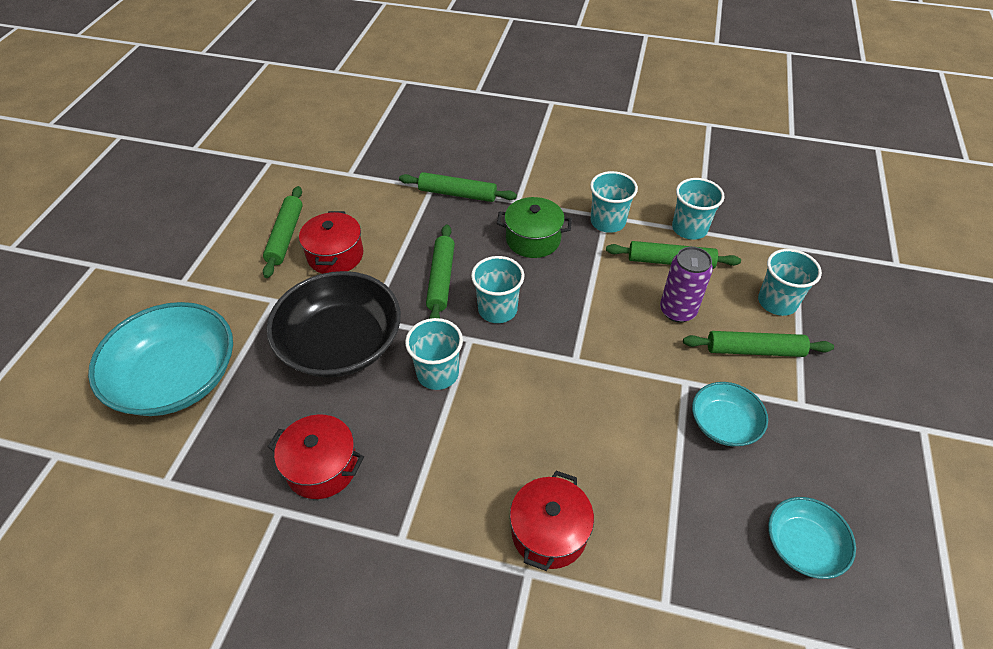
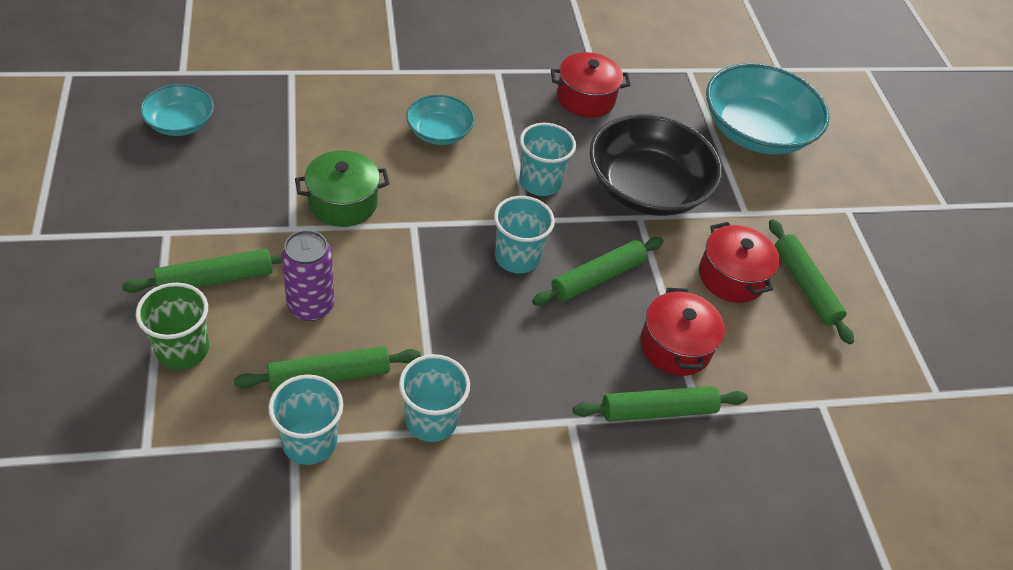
camera: 150 degrees right, 0 degrees up
(441, 279) = (597, 277): green rolling pin -> green rolling pin turned 75 degrees clockwise
(533, 239) = (520, 361): green pot -> green pot (343, 203)
(549, 532) = (389, 94): red pot -> red pot (675, 346)
(724, 424) = (249, 197): turquoise bowl -> turquoise bowl (439, 132)
(777, 302) = (183, 349): turquoise cup -> green cup

